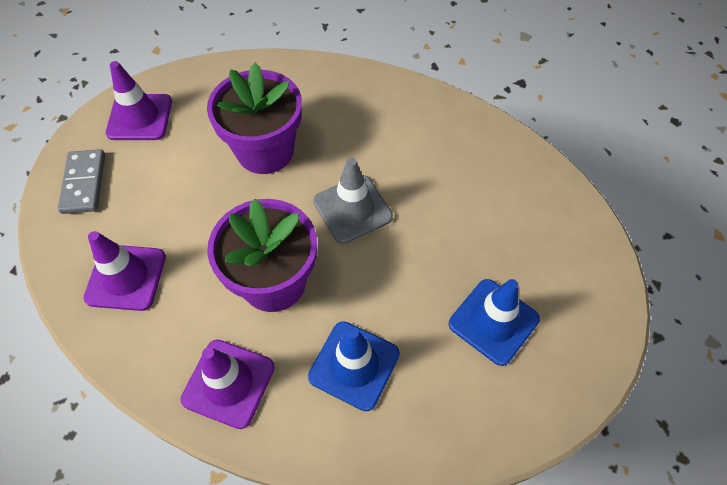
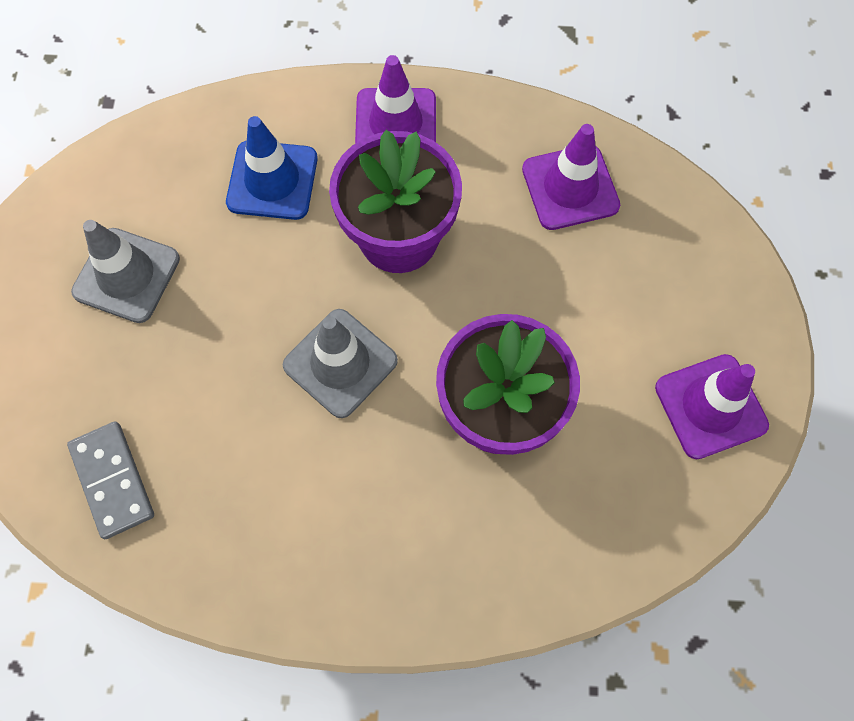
camera: 160 degrees right, 10 degrees up
(84, 183) = (707, 281): grey domino -> grey domino (112, 481)
(493, 321) = (126, 275): blue traffic cone -> grey traffic cone

